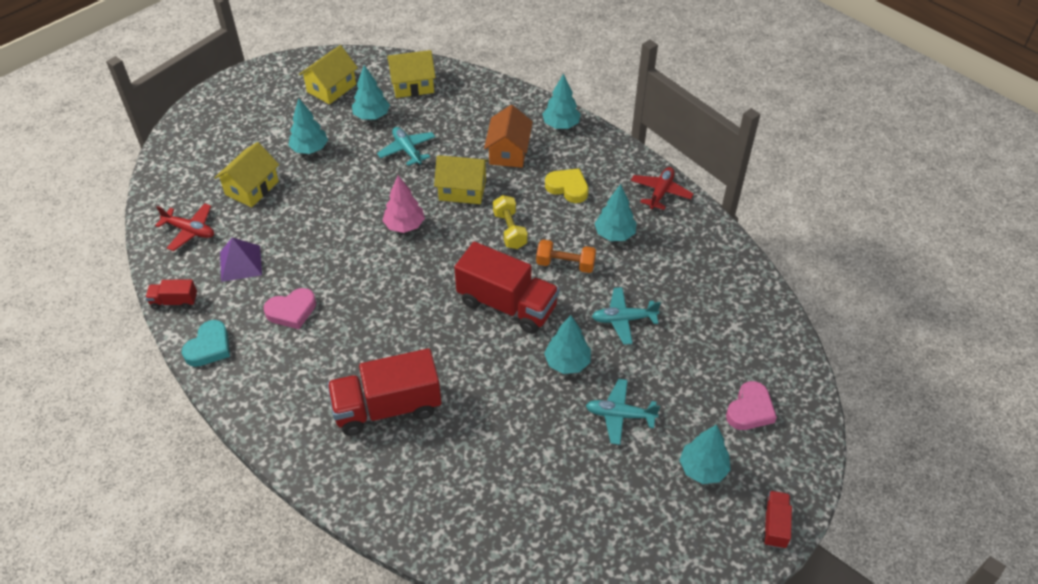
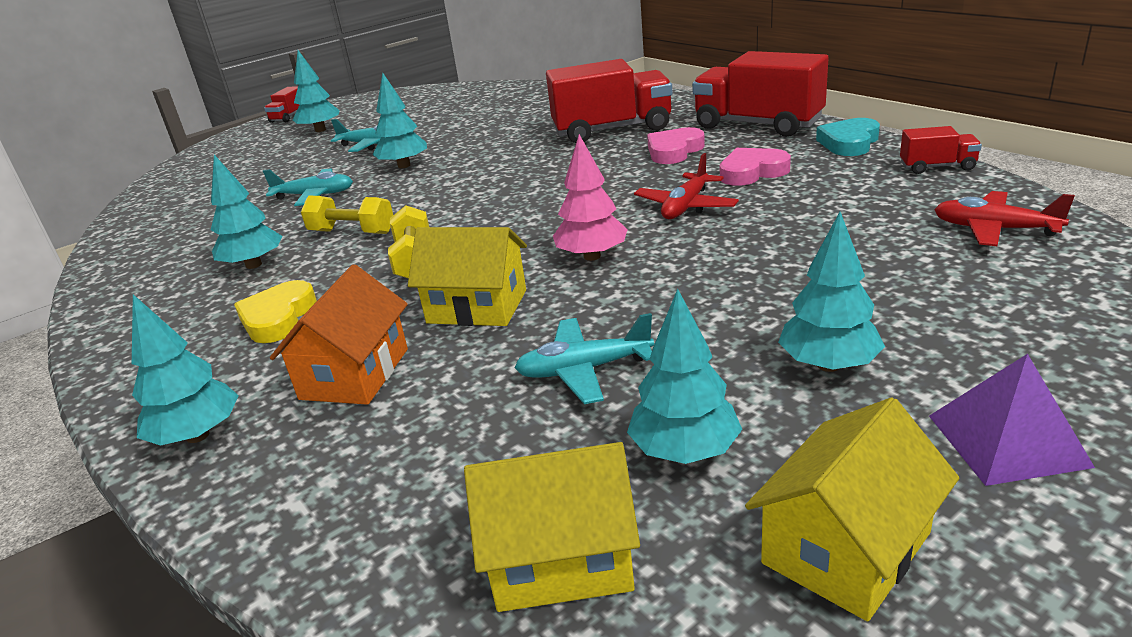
camera: 170 degrees left, 20 degrees down
(241, 263) = (862, 203): purple pyramid -> purple pyramid (1007, 440)
(252, 188) = (921, 290): yellow house -> none
(407, 150) = (584, 370): turquoise plane -> turquoise plane turned 105 degrees clockwise
(507, 304) = (453, 196): red truck -> red truck (757, 125)
(565, 264) = (352, 232): orange dumbbell -> yellow dumbbell
(568, 188) = (278, 318): yellow heart -> yellow heart turned 60 degrees clockwise
(660, 192) = (124, 318): red plane -> red plane (686, 206)
(750, 410) = (243, 156): pink heart -> pink heart (674, 151)

